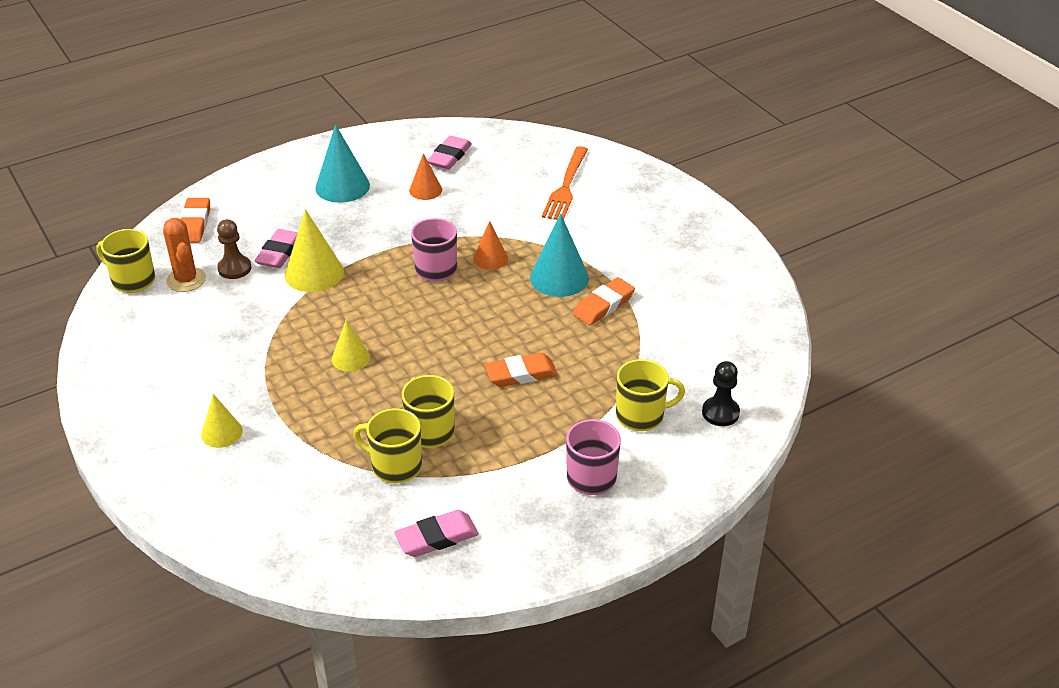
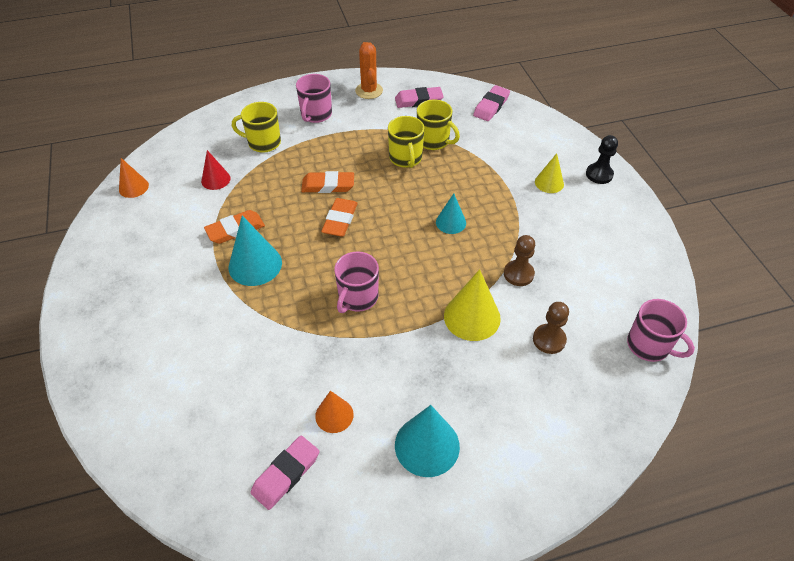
camera: 165 degrees left, 10 degrees up
(132, 280) = (649, 346): yellow mug -> pink mug
(186, 280) = (595, 335): orange cactus -> orange cactus (369, 91)
(194, 224) = (598, 417): orange eraser -> orange eraser (340, 220)
(265, 318) = (518, 274): none -> brown pawn
(279, 252) = (504, 352): pink eraser -> pink eraser (491, 106)
(350, 358) = (451, 222): yellow cone -> turquoise cone
(490, 258) = (304, 299): orange cone -> orange cone (133, 187)
(566, 187) = (183, 383): orange fork -> none
(668, 355) = (215, 179): none -> red cone
(720, 413) = (212, 135): black pawn -> black pawn (599, 174)

